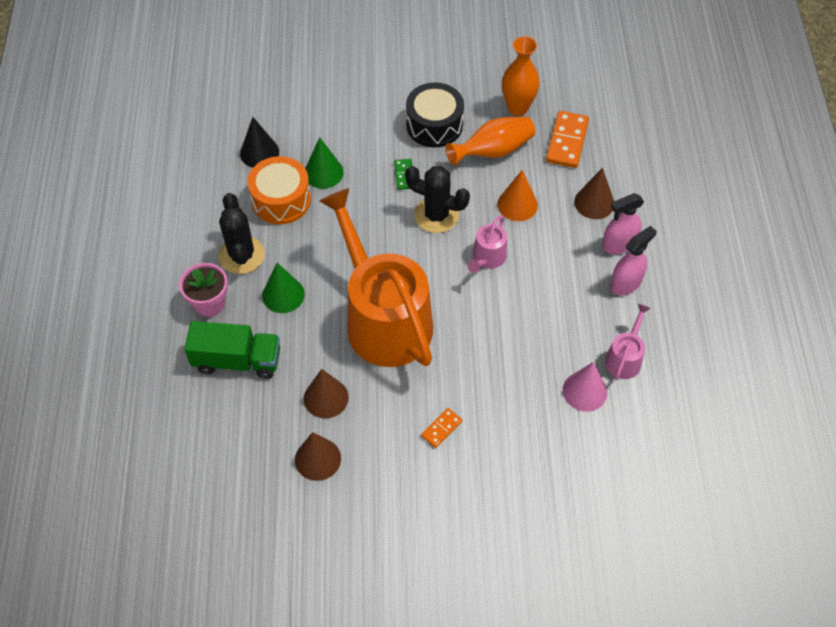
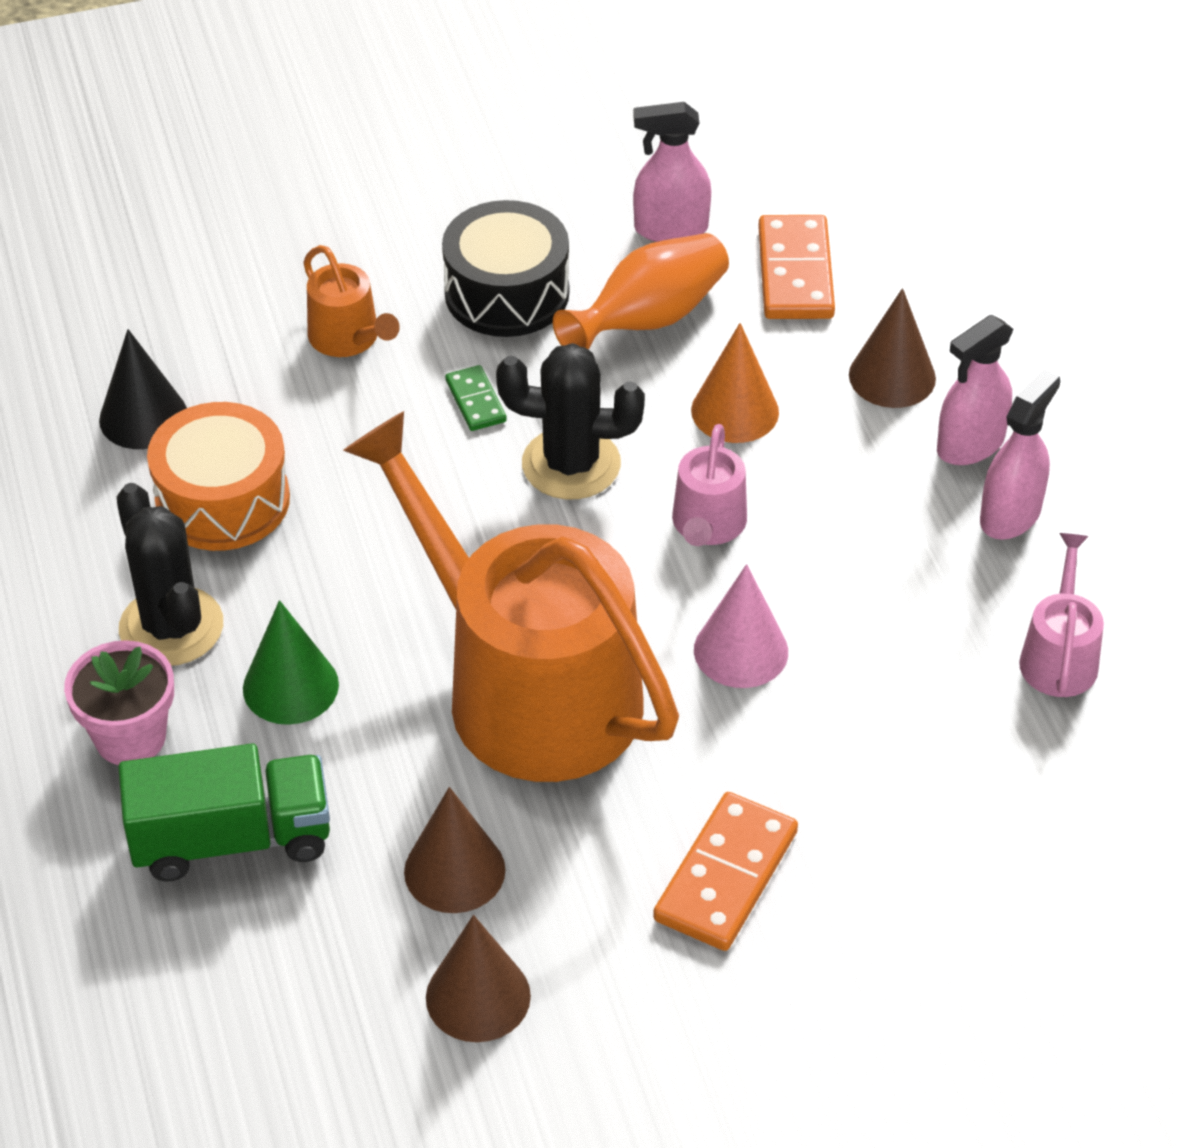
camera: 15 degrees left, 10 degrees down
(323, 172) = (298, 429): green cone -> none
(358, 132) = (348, 338): none -> orange watering can
(441, 429) = (726, 876): orange domino -> orange domino, size x1.85
(517, 108) = (670, 228): orange vase -> pink spray bottle
(584, 391) = (1000, 737): pink cone -> pink cone (741, 650)

